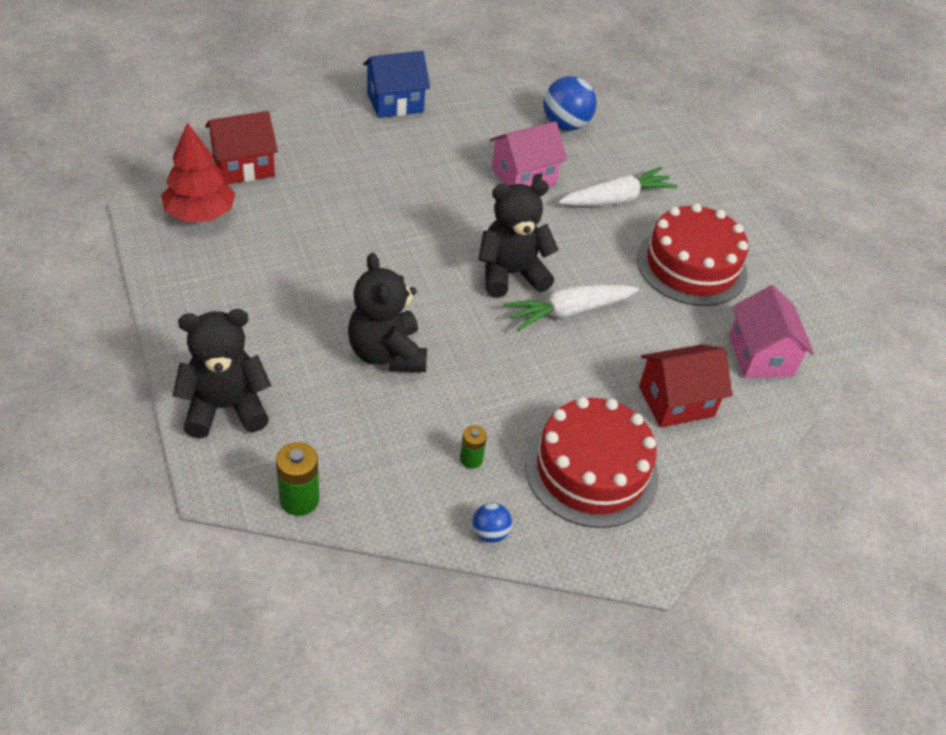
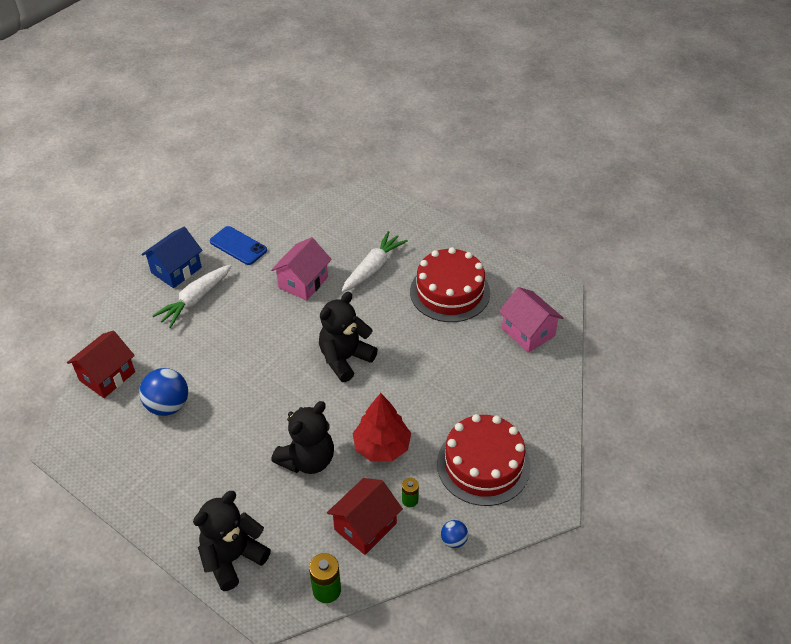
camera: 25 degrees left, 0 degrees up
(200, 214) = (105, 429): red tree -> red tree (382, 446)
(387, 354) = (308, 460): black teddy bear -> black teddy bear turned 90 degrees counterclockwise
(479, 110) = (238, 246): none -> blue phone
(565, 125) = (303, 229): blue ball -> blue ball (168, 406)
(568, 312) = (398, 366): white carrot -> white carrot (195, 300)
(676, 401) = (501, 391): red house -> red house (365, 526)

